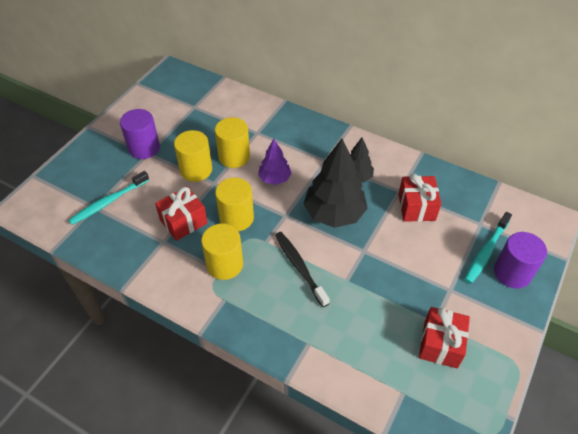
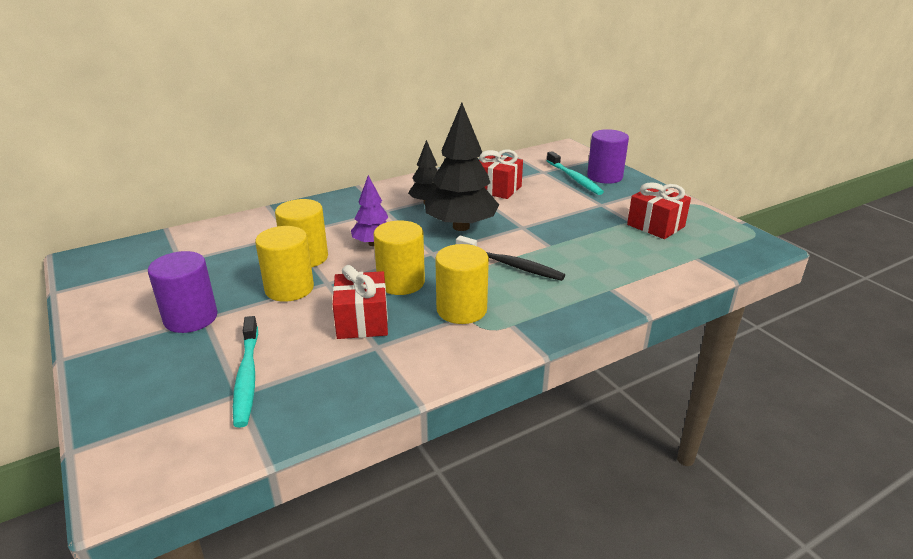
camera: 60 degrees left, 20 degrees down
(299, 267) = (511, 265): black toothbrush -> black toothbrush turned 150 degrees counterclockwise

